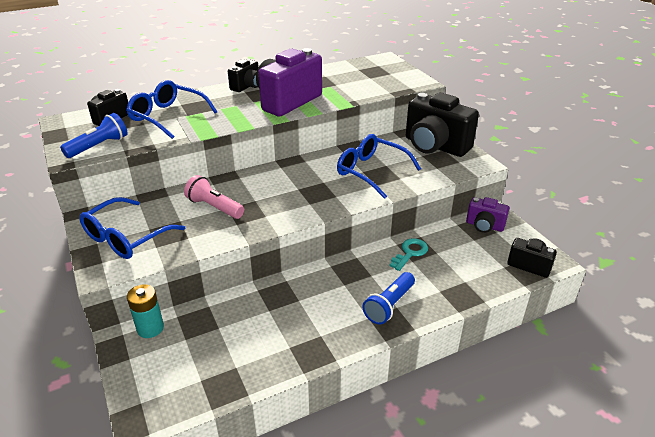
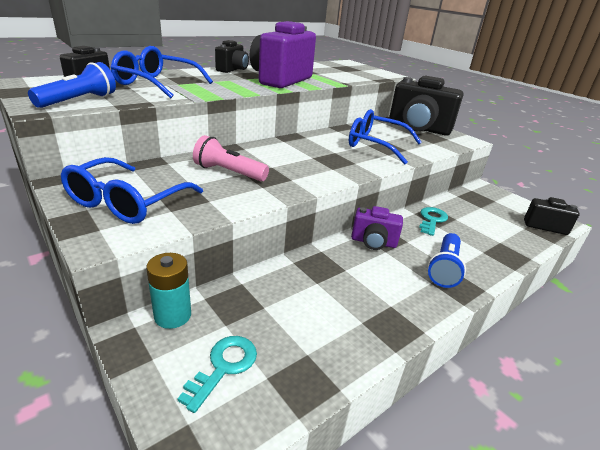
camera: 15 degrees left, 5 degrees down
(174, 369) = (224, 367): none -> turquoise key
(484, 226) = (481, 196): purple camera -> purple camera (373, 242)

